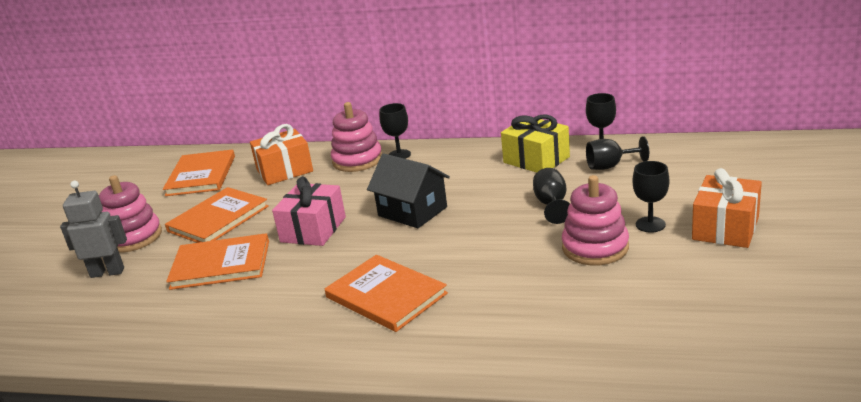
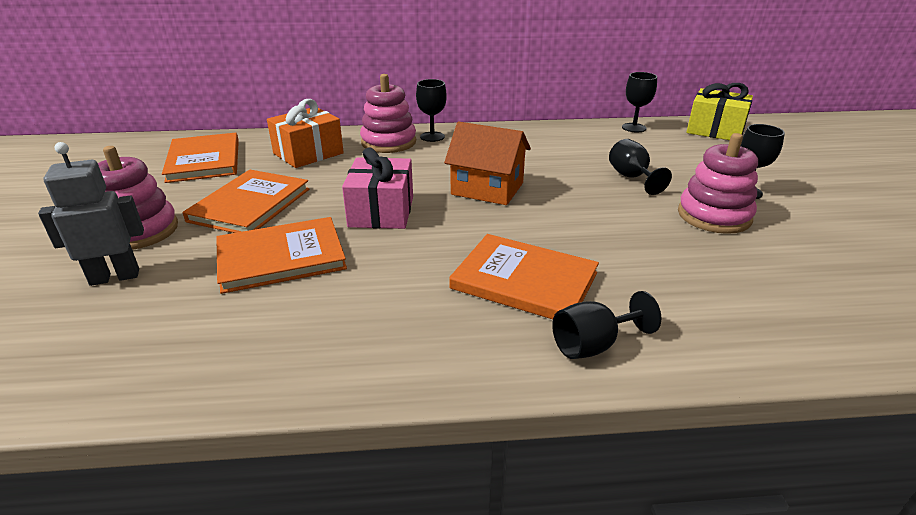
camera: 20 degrees left, 5 degrees up
(412, 211) = (487, 189): black house -> orange house
(536, 160) = (580, 138): yellow gift -> yellow gift (715, 130)
(610, 166) = (657, 143): black goblet -> black goblet (593, 345)
(725, 228) = (819, 192): orange gift -> none

